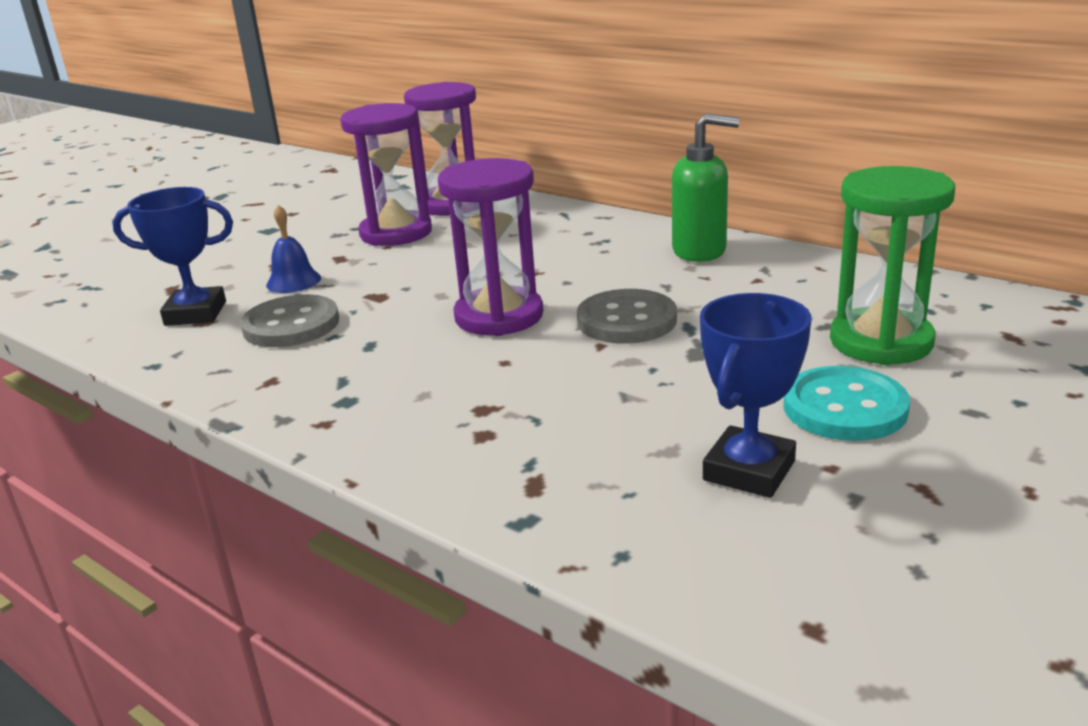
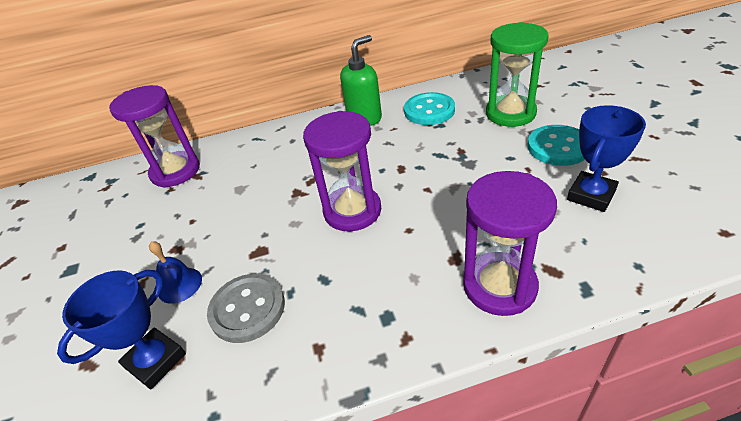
camera: 50 degrees left, 15 degrees up
(396, 233) = (179, 209): purple hourglass -> purple hourglass (499, 286)
(626, 320) = (411, 170): grey button -> none
(749, 470) = (591, 195): blue trophy -> blue trophy turned 60 degrees clockwise
(786, 283) = (429, 111): none -> turquoise button

